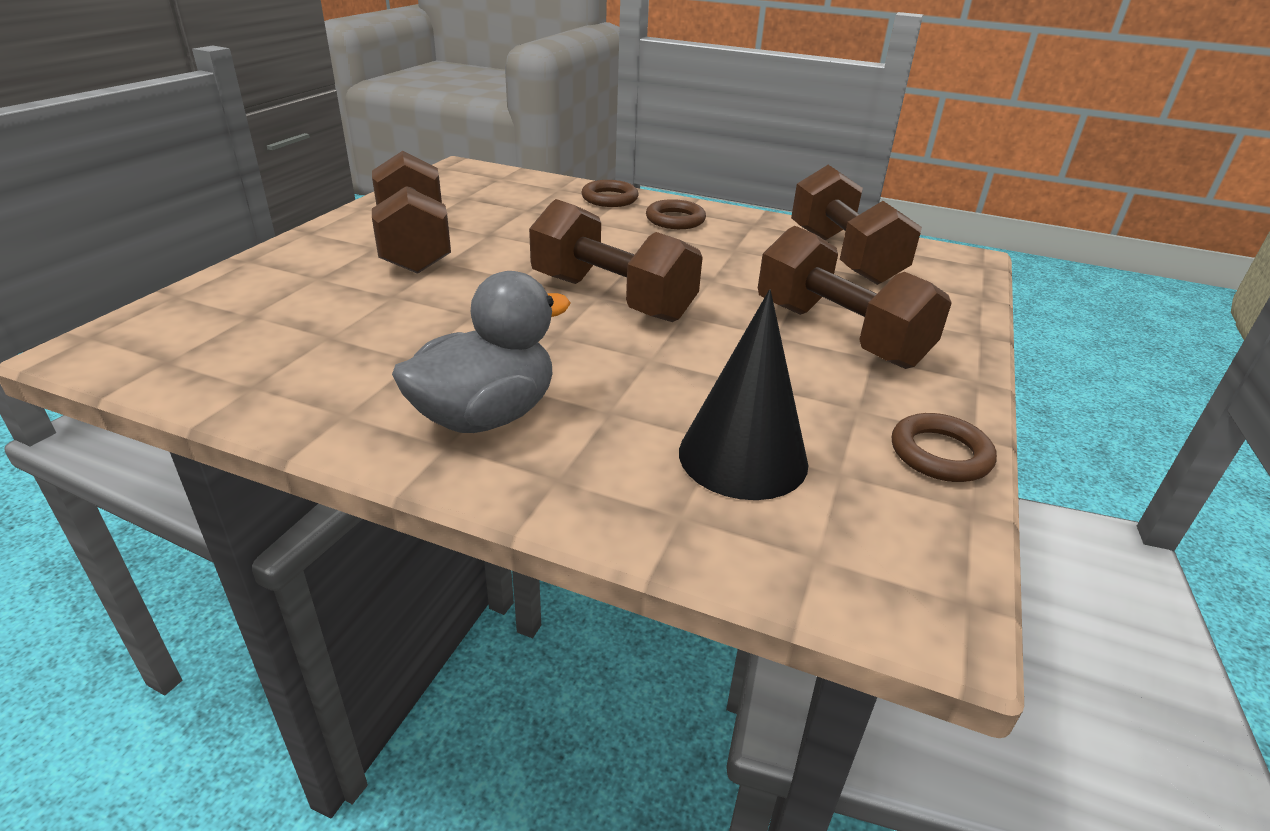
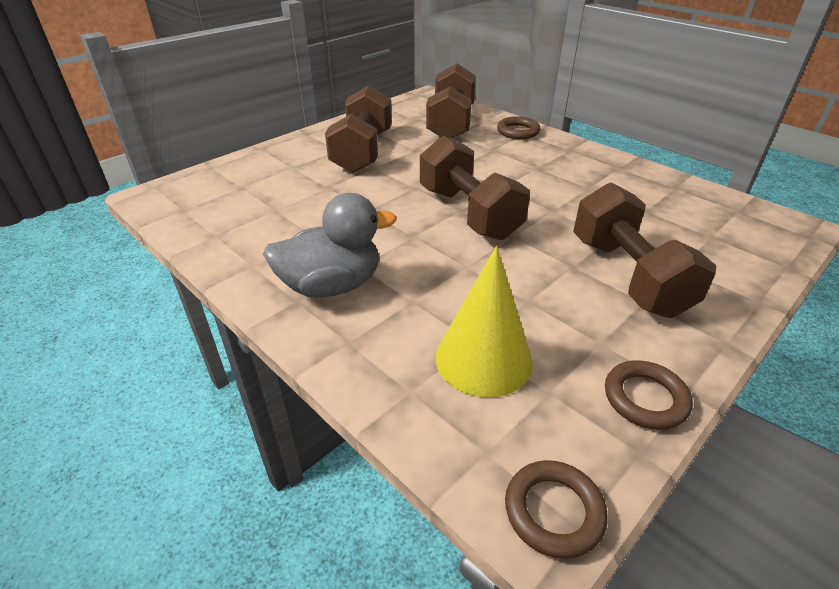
camera: 25 degrees right, 5 degrees up
(675, 220) = (557, 155): brown ring -> brown ring (553, 511)
(743, 457) = (483, 359): black cone -> yellow cone
(844, 257) = (679, 208): brown dumbbell -> brown dumbbell (451, 123)

